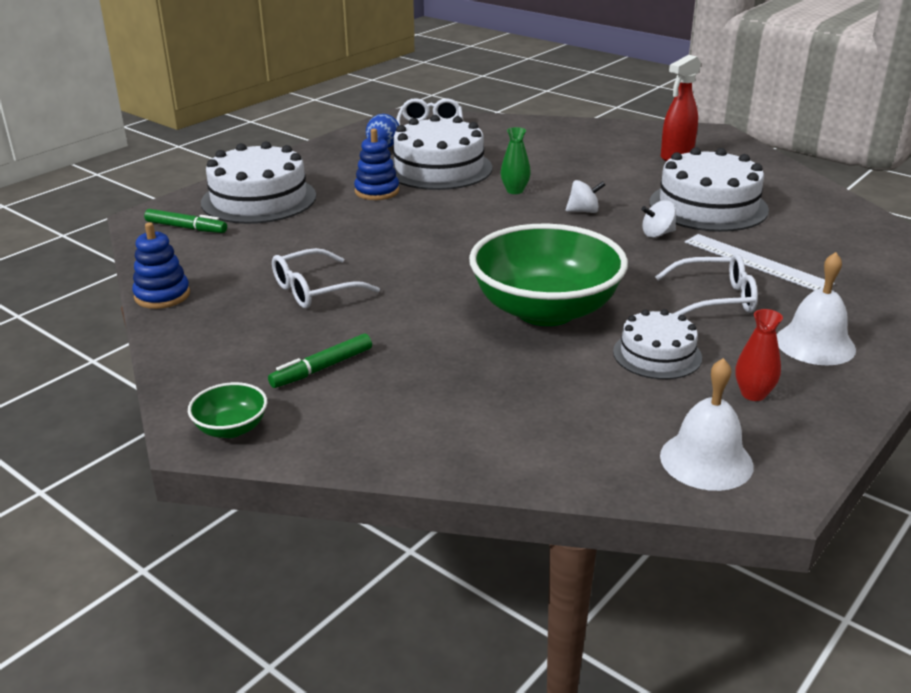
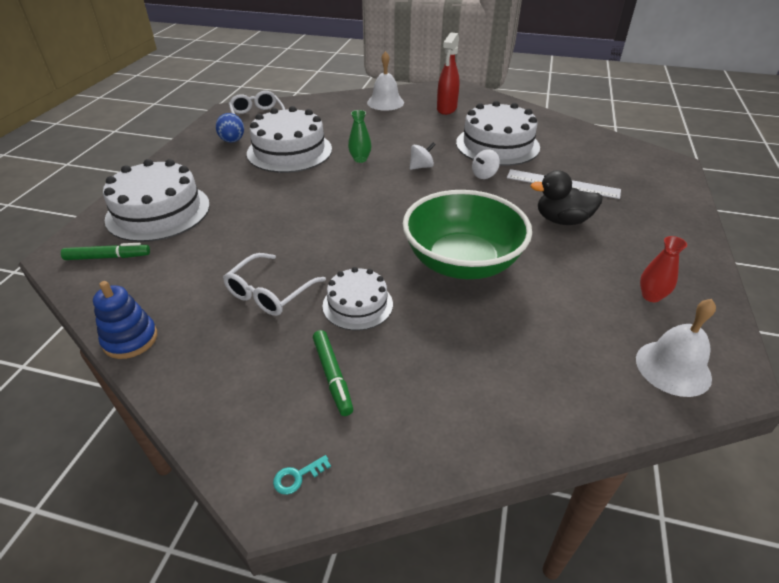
camera: 25 degrees left, 10 degrees up
(231, 428) = (297, 477): green bowl -> turquoise key
(322, 368) = (332, 376): green marker -> green marker turned 45 degrees counterclockwise
(377, 191) = (255, 182): blue stacking toy -> none
(657, 354) = (566, 280): white cake -> white cake (357, 305)
(714, 298) = (562, 220): white glasses -> black duck
(815, 344) = (650, 241): white bell -> white bell (385, 102)

